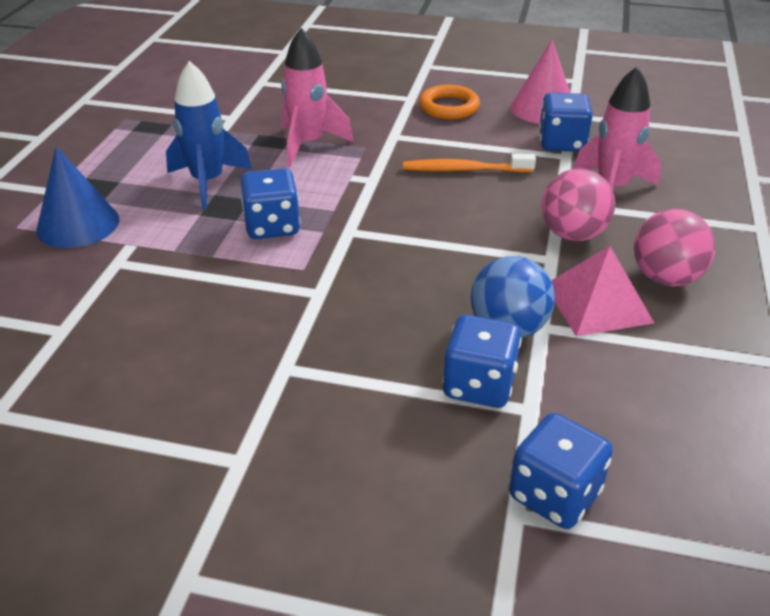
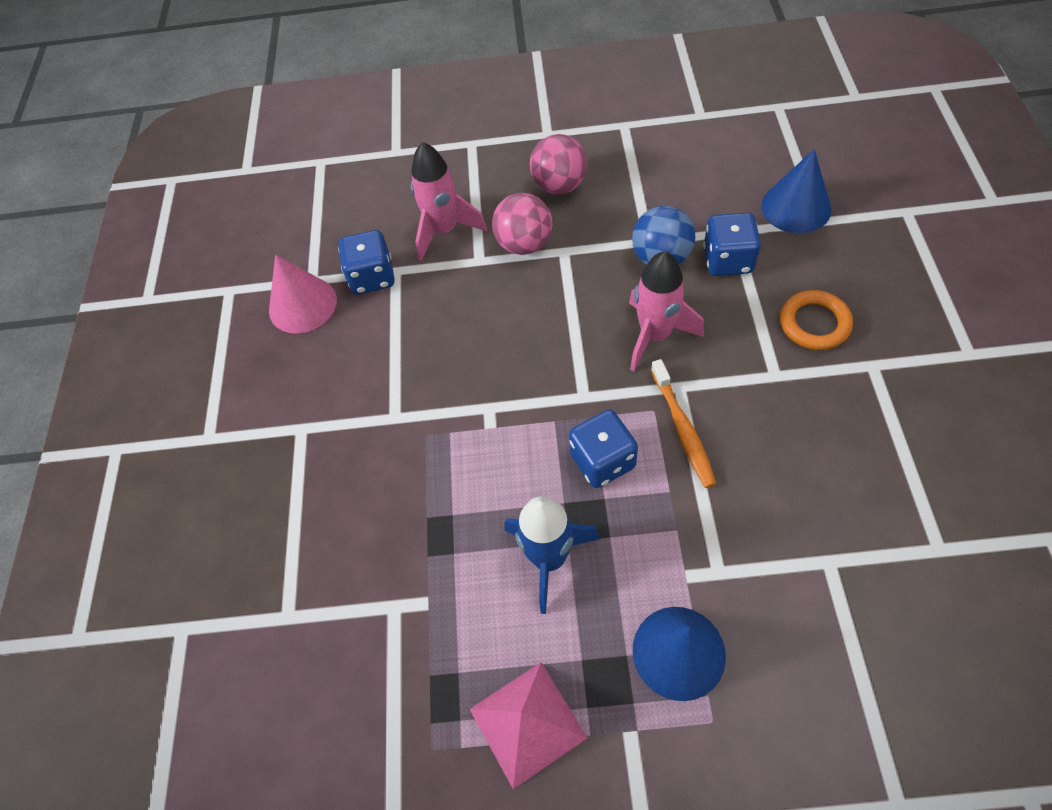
camera: 100 degrees left, 20 degrees up
(308, 144) = (437, 491): pink rocket -> pink rocket (655, 335)
(449, 107) = (316, 385): orange ring -> orange ring (814, 323)
(464, 170) = (446, 338): orange toothbrush -> orange toothbrush (683, 429)
(554, 494) = (796, 207): blue dice -> blue cone
(598, 303) = (607, 216): pink pyramid -> pink pyramid (527, 723)

